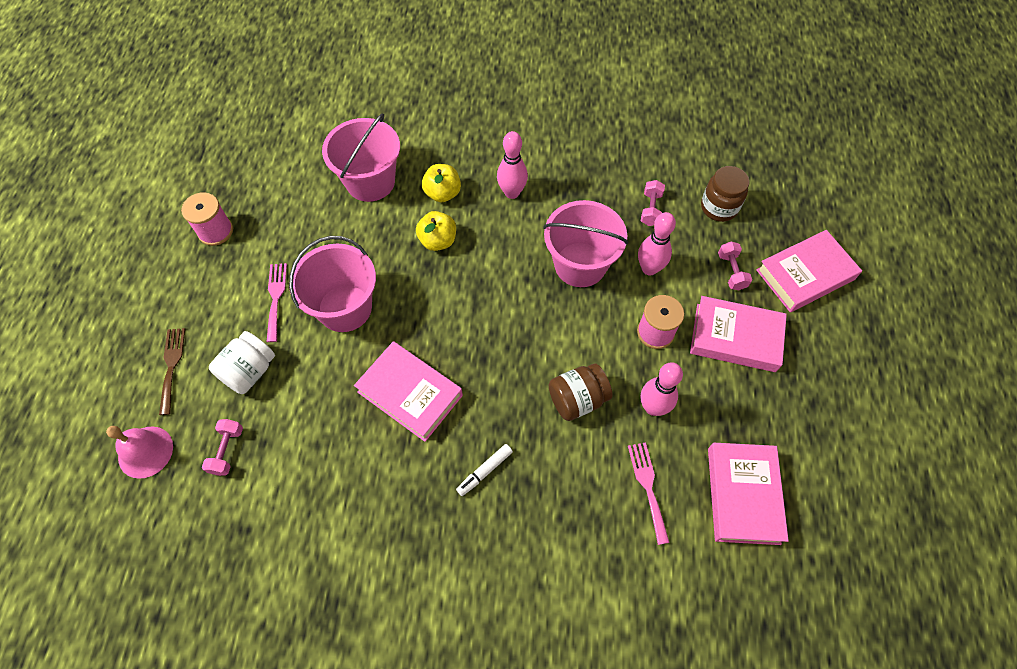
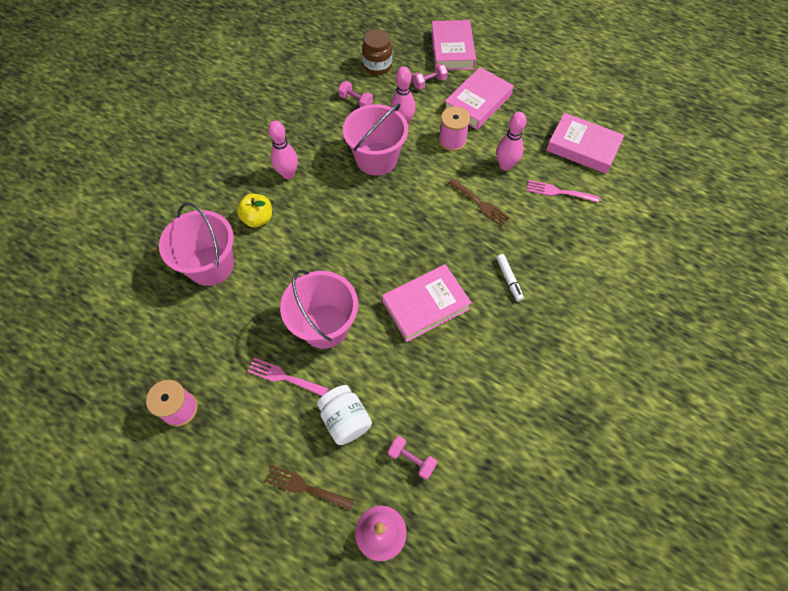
camera: 65 degrees left, 0 degrees up
(438, 241) = (301, 238): yellow apple -> none
(577, 399) = (480, 204): brown jar -> brown fork
(731, 271) = (429, 82): pink dumbbell -> pink dumbbell turned 45 degrees counterclockwise

